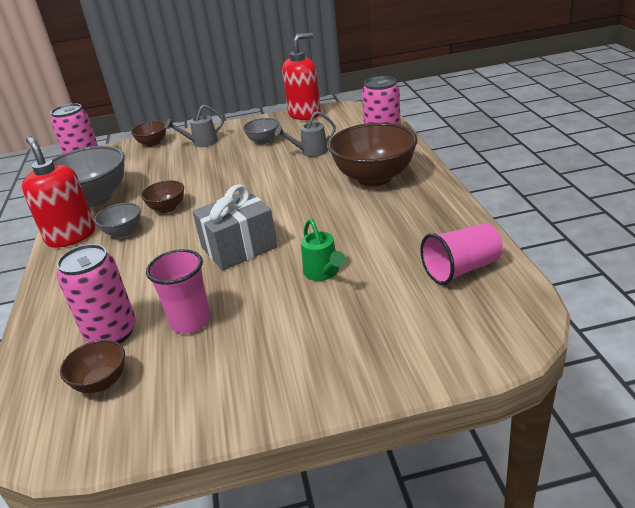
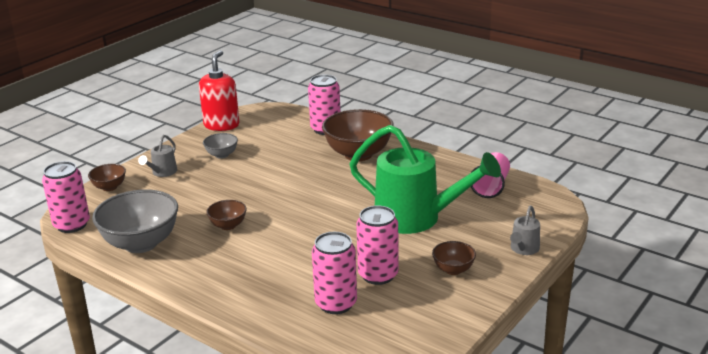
camera: 45 degrees left, 5 degrees down
(71, 236) = (177, 273): red soap dispenser -> none
(101, 382) = (378, 325): brown bowl -> brown bowl (453, 270)
(123, 232) = (221, 253): grey bowl -> none
(190, 321) = (378, 275): pink cup -> pink can
(239, 247) = (335, 227): grey gift -> none
(310, 152) = (278, 151): grey watering can -> grey watering can (523, 249)
(323, 273) = (417, 218): green watering can -> green watering can, size x2.37

